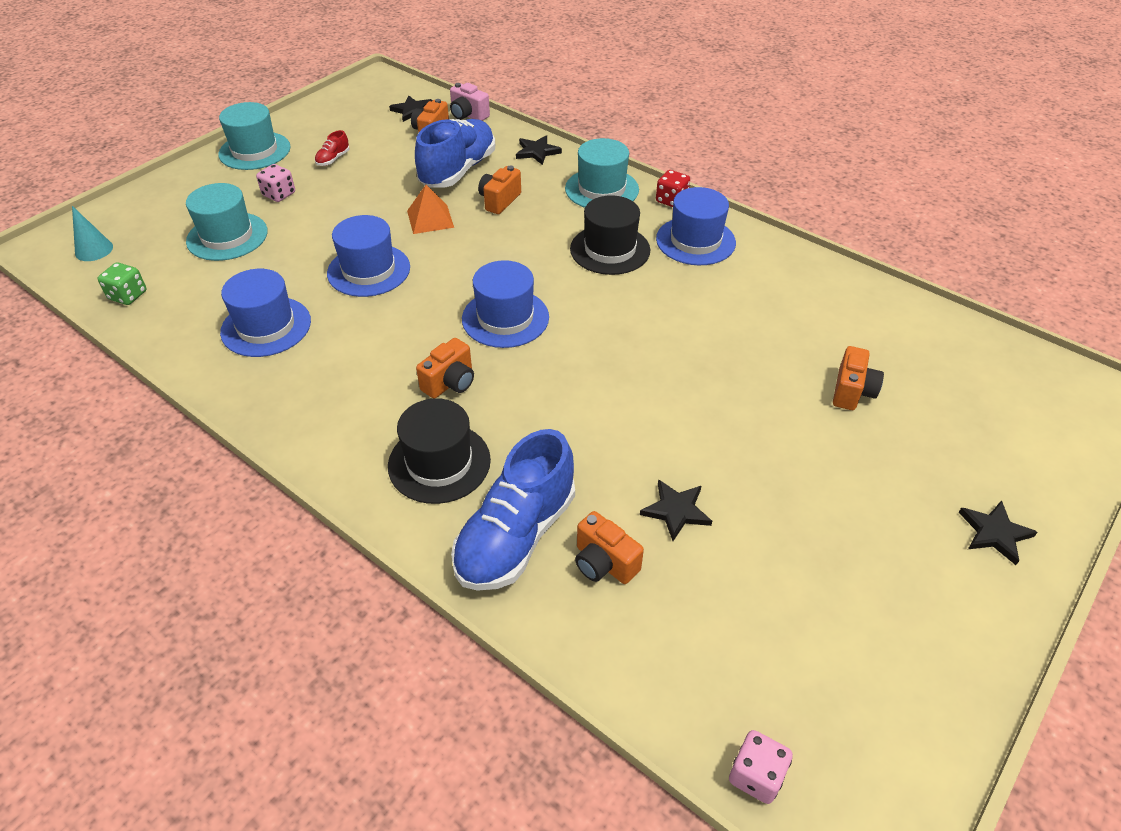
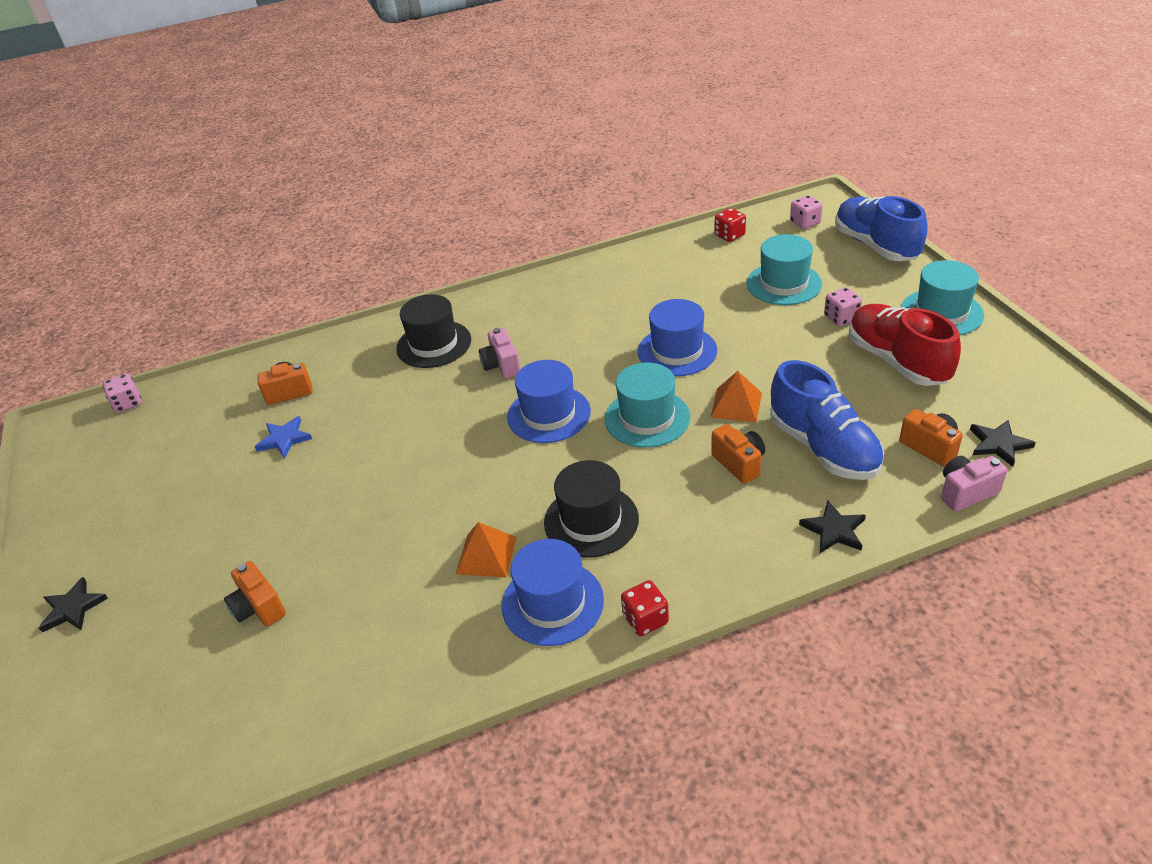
camera: 125 degrees right, 5 degrees down
(94, 250) = (805, 223): turquoise cone -> pink dice
(128, 295) = (729, 235): green dice -> red dice
(266, 326) = (641, 291): blue hat -> none
(333, 159) = (897, 361): red shoe -> red shoe, size x2.47
(450, 383) = (501, 366): orange camera -> pink camera
(516, 536) = (346, 362): blue shoe -> blue shoe (875, 245)
(602, 189) = (711, 560): turquoise hat -> turquoise hat (647, 418)
(676, 511) = (284, 439): black star -> blue star
(686, 288) = (486, 555): none -> orange pyramid

